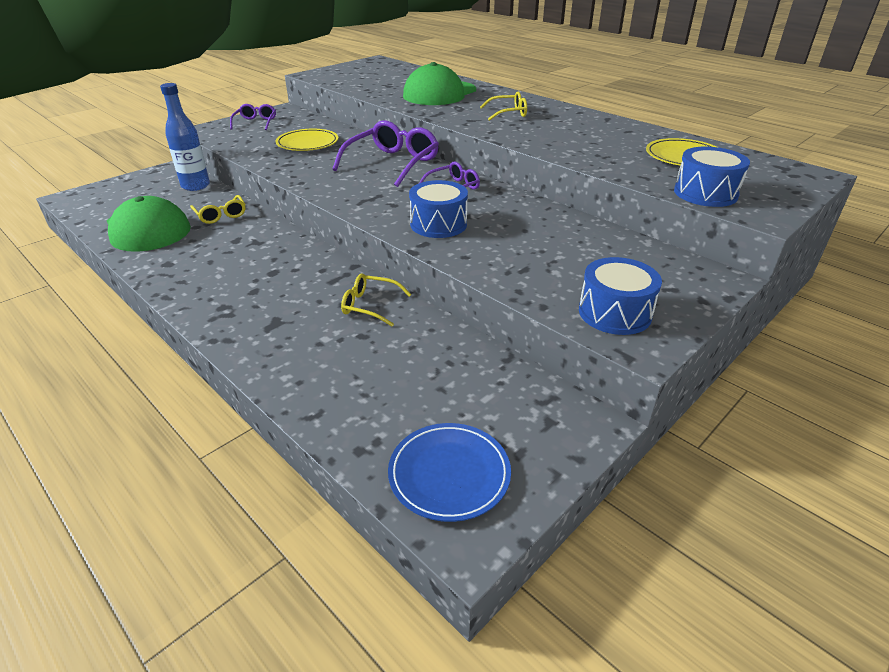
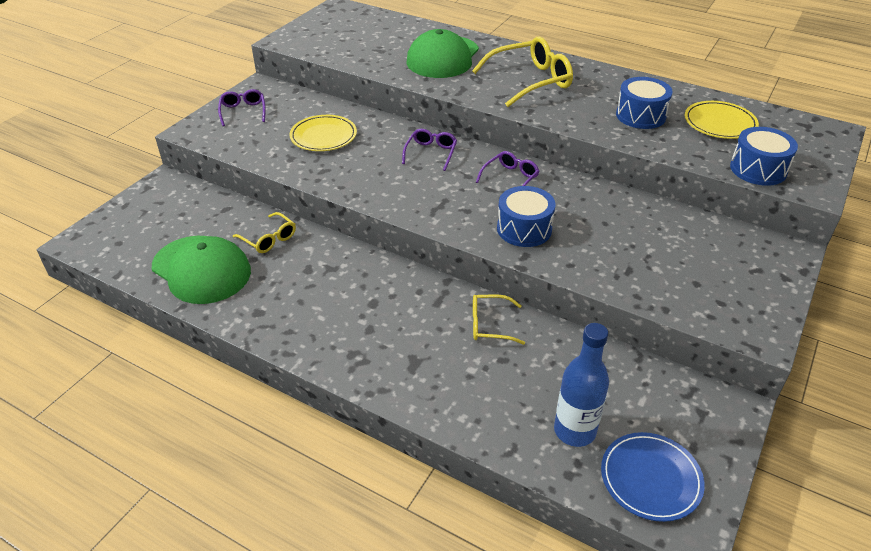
camera: 15 degrees left, 5 degrees up
(195, 186) = (211, 202): blue bottle -> blue bottle (574, 431)
(392, 163) = (431, 153): purple glasses -> purple glasses, size x0.55
(508, 113) = (530, 81): yellow glasses -> yellow glasses, size x1.81
(614, 313) = (725, 305): blue drum -> blue drum (640, 115)

